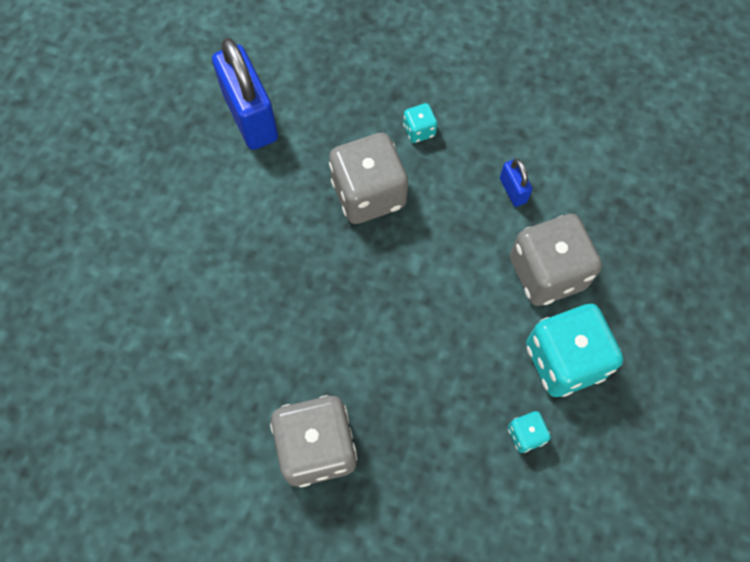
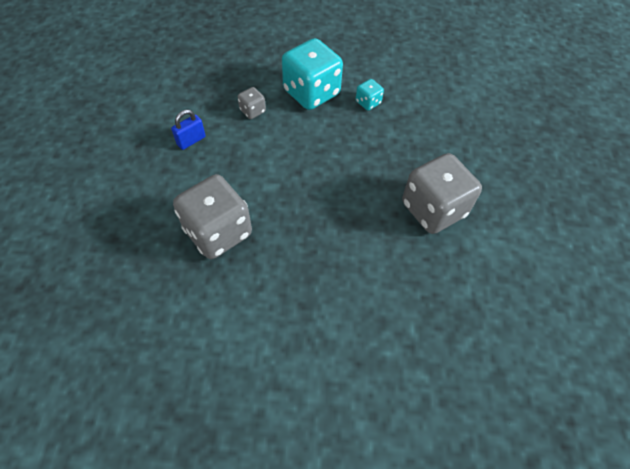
camera: 110 degrees left, 10 degrees down
(250, 117) = (157, 356): blue padlock -> none
(419, 130) = (148, 211): turquoise dice -> none
(547, 273) = (252, 111): grey dice -> grey dice, size x0.45

